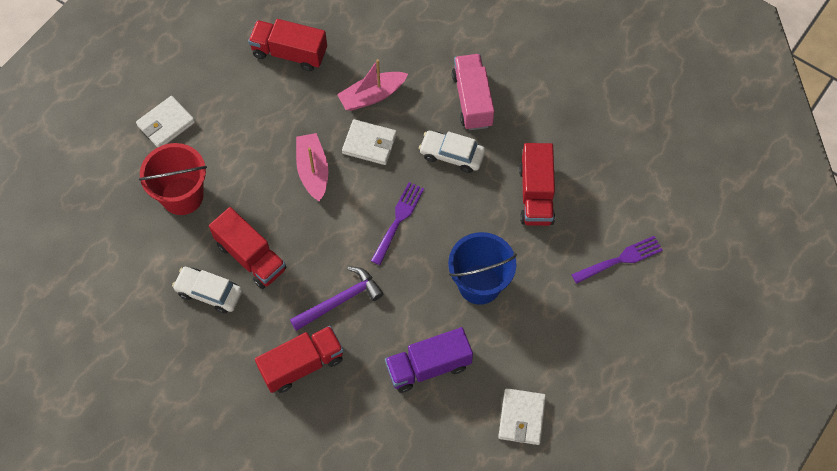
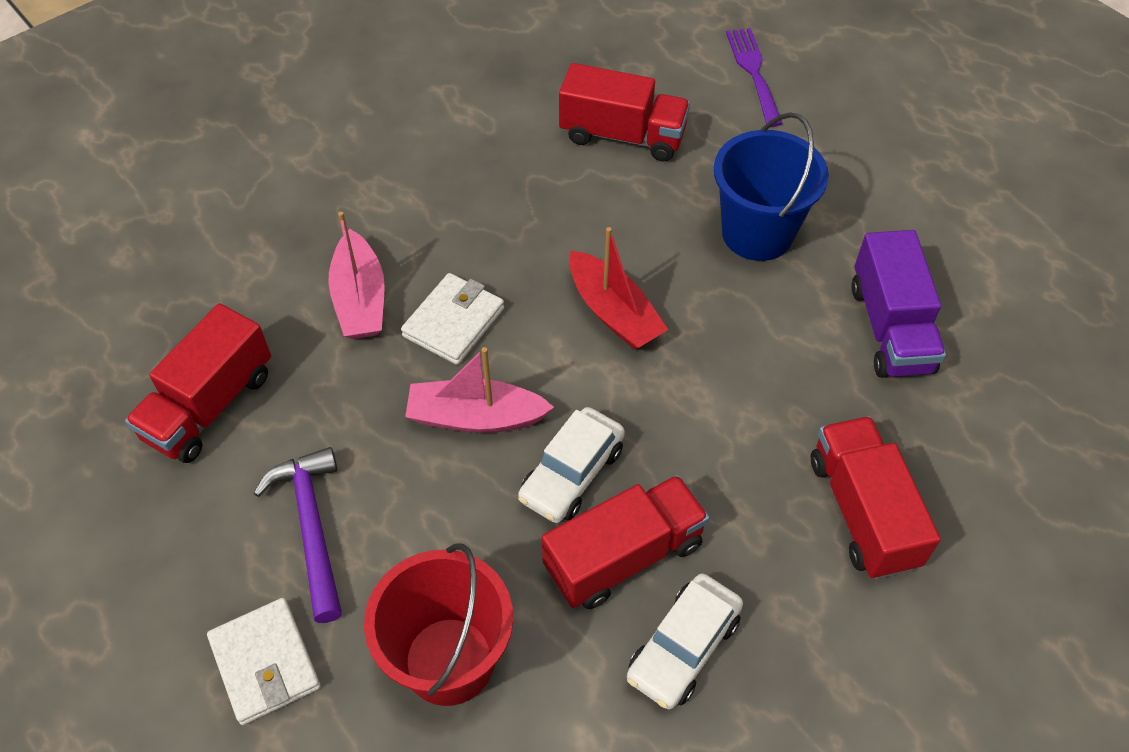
camera: 75 degrees left, 10 degrees down
(340, 300) = (747, 427): purple hammer -> purple hammer (312, 527)
(398, 220) = (614, 312): purple fork -> red boat
(452, 155) = (518, 218): white car -> white car (572, 474)
(472, 100) = (428, 172): pink truck -> none
(521, 417) = (989, 232): white wallet -> none

